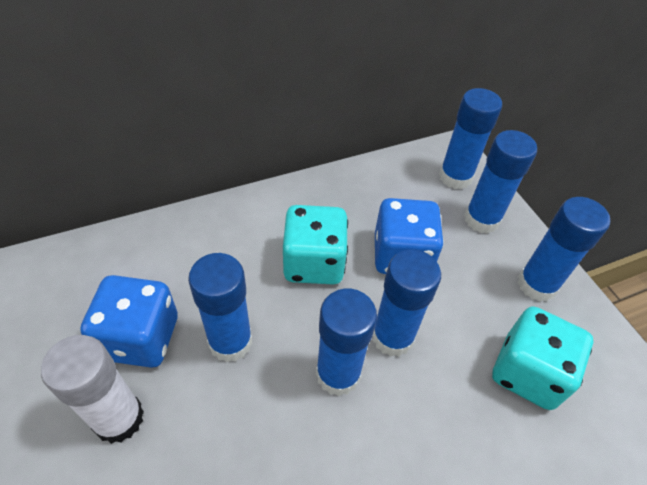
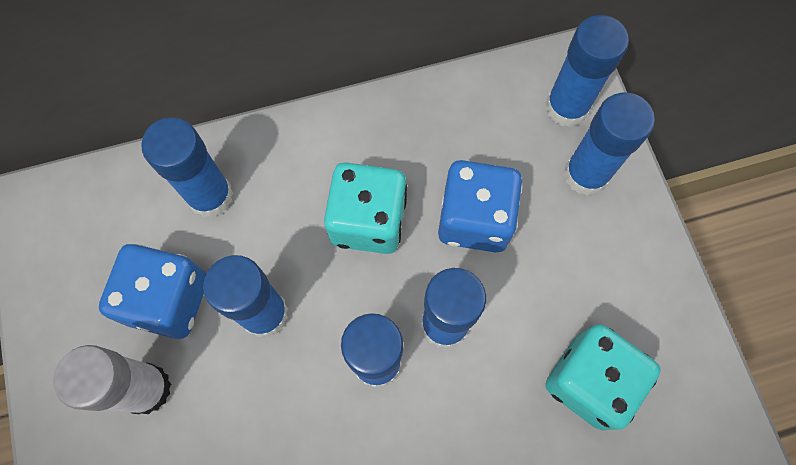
camera: 10 degrees right, 20 degrees up
(537, 285) = (631, 272): blue glue stick -> blue glue stick (210, 196)

